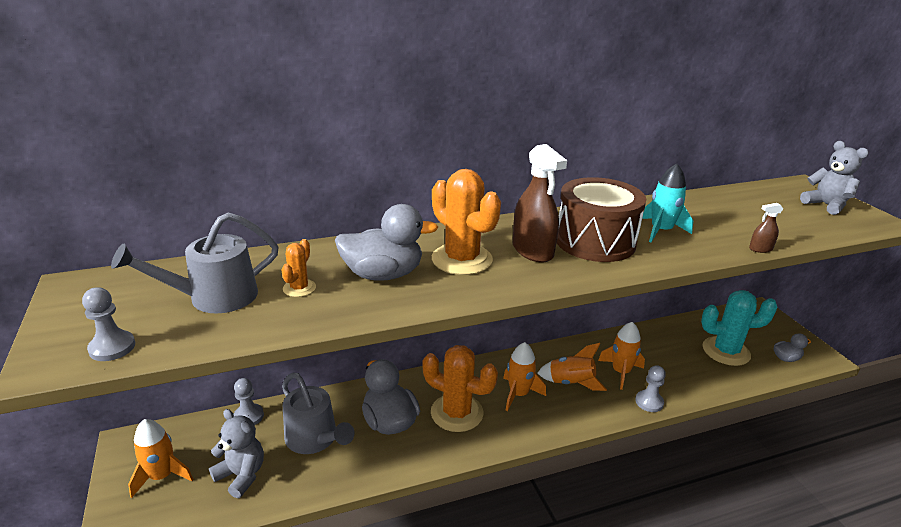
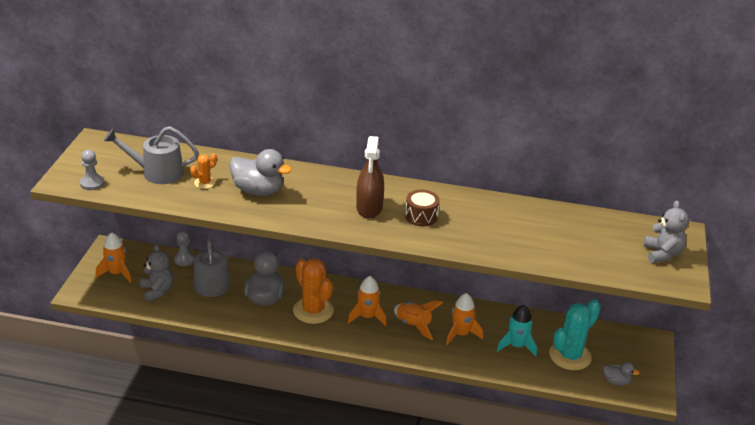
camera: 30 degrees right, 5 degrees up
(462, 259) = (316, 198): orange cactus -> none
(595, 241) = (421, 216): brown drum -> brown drum, size x0.53
(649, 402) = (457, 361): grey pawn -> none
(661, 231) = (482, 225): turquoise rocket -> turquoise rocket (517, 345)
(726, 351) = (570, 356): turquoise cactus -> turquoise cactus turned 75 degrees counterclockwise
(760, 249) = (536, 264): brown spray bottle -> none

